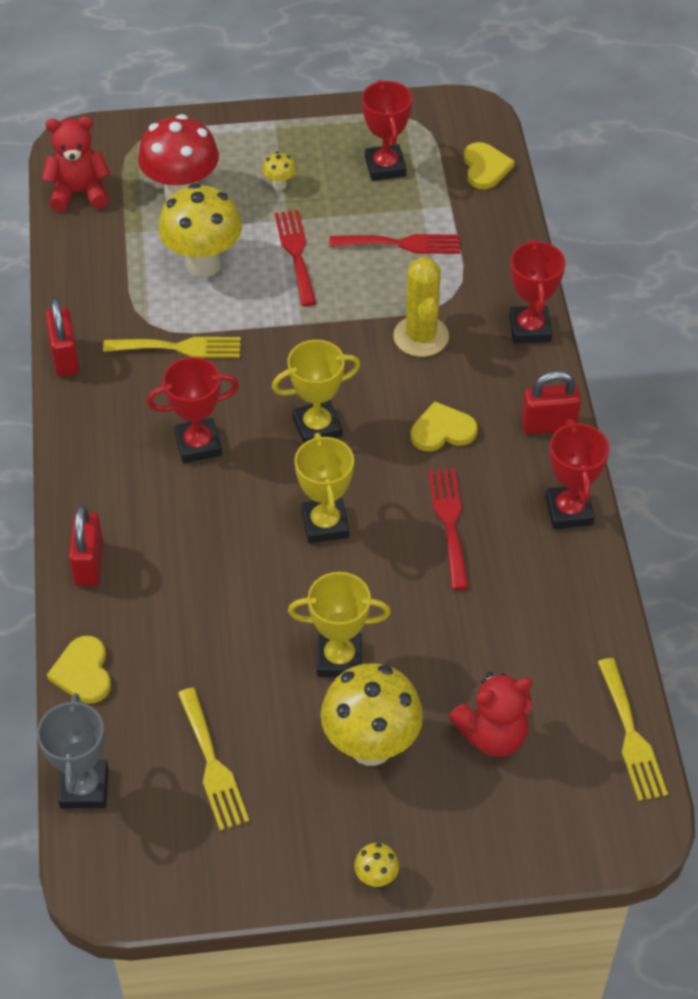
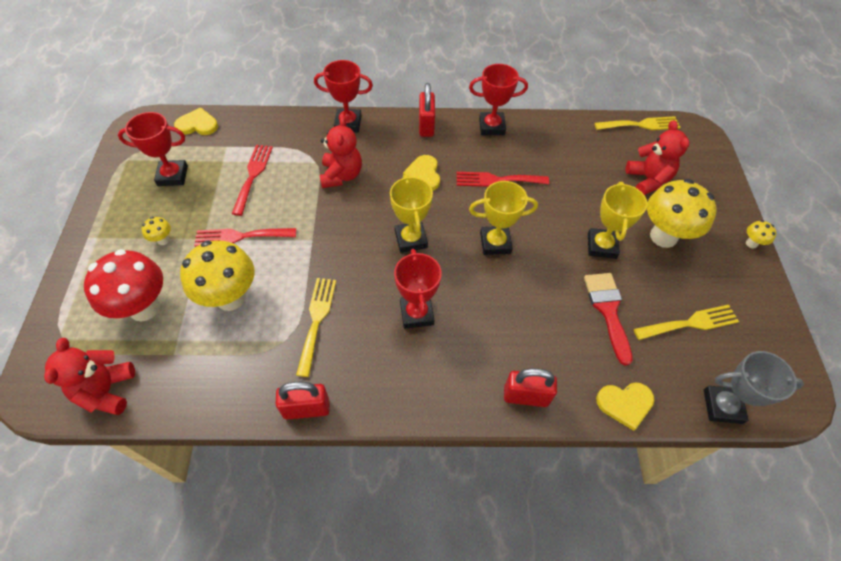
camera: 85 degrees left, 5 degrees up
(224, 660) = (608, 310): none -> red brush
(421, 336) = (341, 175): yellow cactus -> red teddy bear

